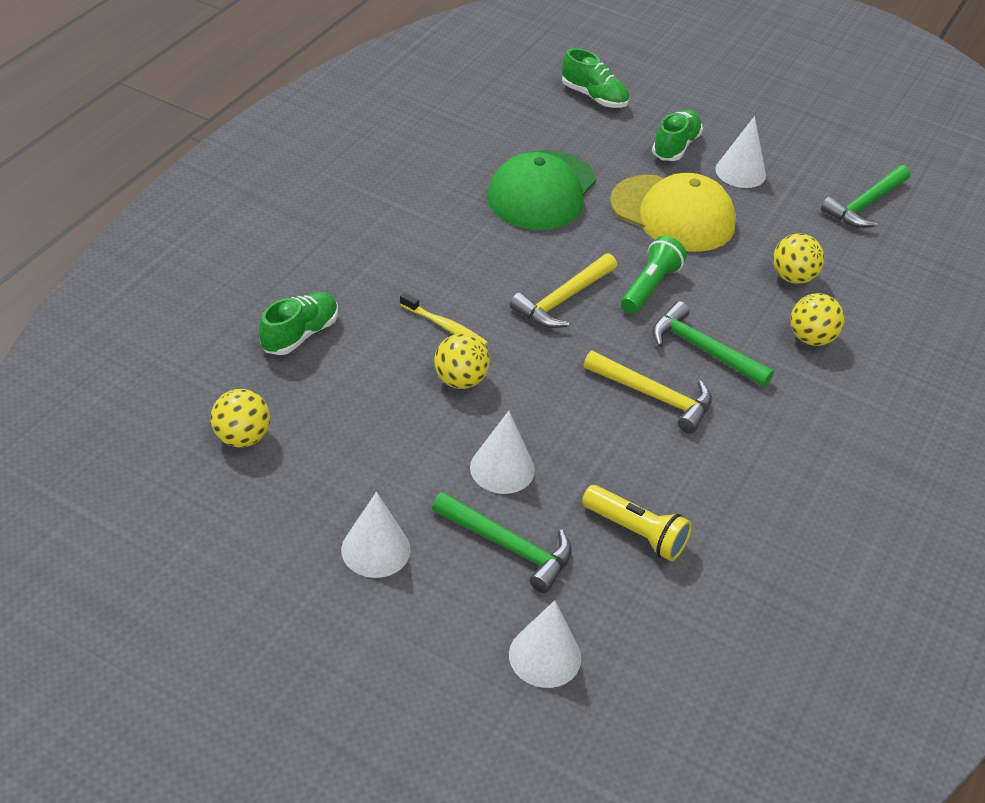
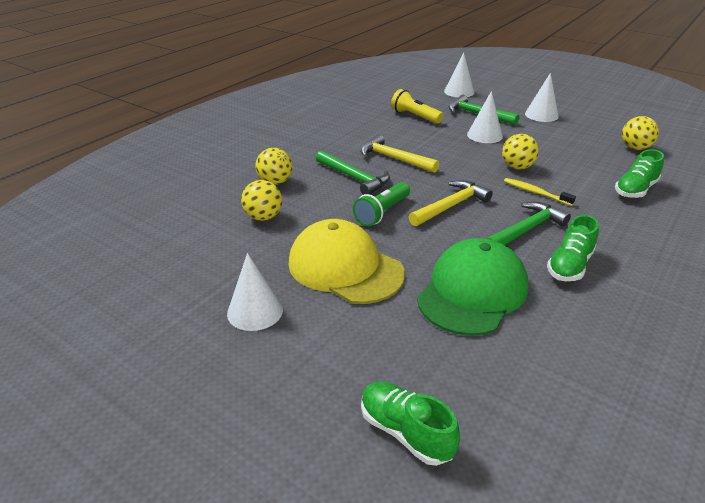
camera: 170 degrees left, 10 degrees down
(675, 146) = (316, 345): green shoe -> green shoe (569, 266)
(865, 205) = (148, 274): green hammer -> green hammer (526, 229)

